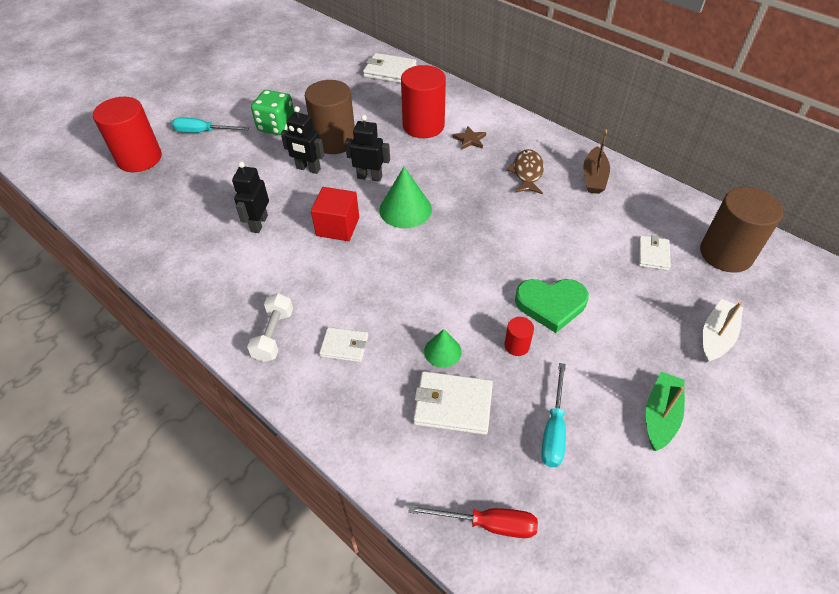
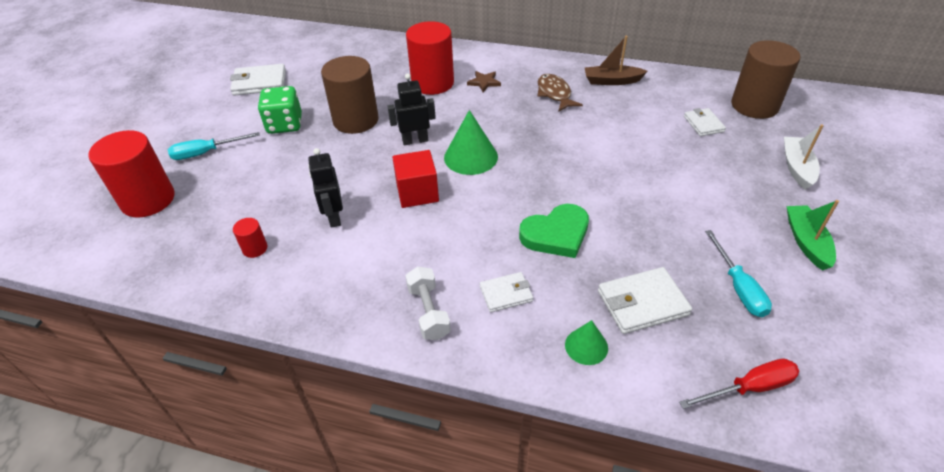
camera: 25 degrees left, 5 degrees down
(308, 169) = (348, 152): black robot -> none
(390, 71) = (365, 47): white wallet -> white wallet (259, 83)
(442, 351) = (598, 262): green cone -> green cone (586, 346)
(517, 345) = (656, 233): red cylinder -> red cylinder (255, 248)
(551, 305) = (657, 190): green heart -> green heart (556, 234)
(594, 177) = (612, 81): brown boat -> brown boat turned 105 degrees clockwise

